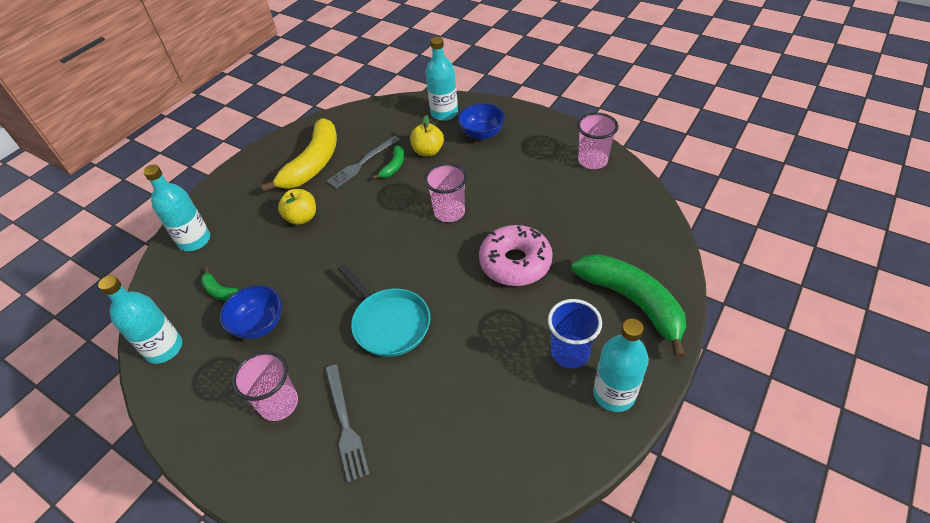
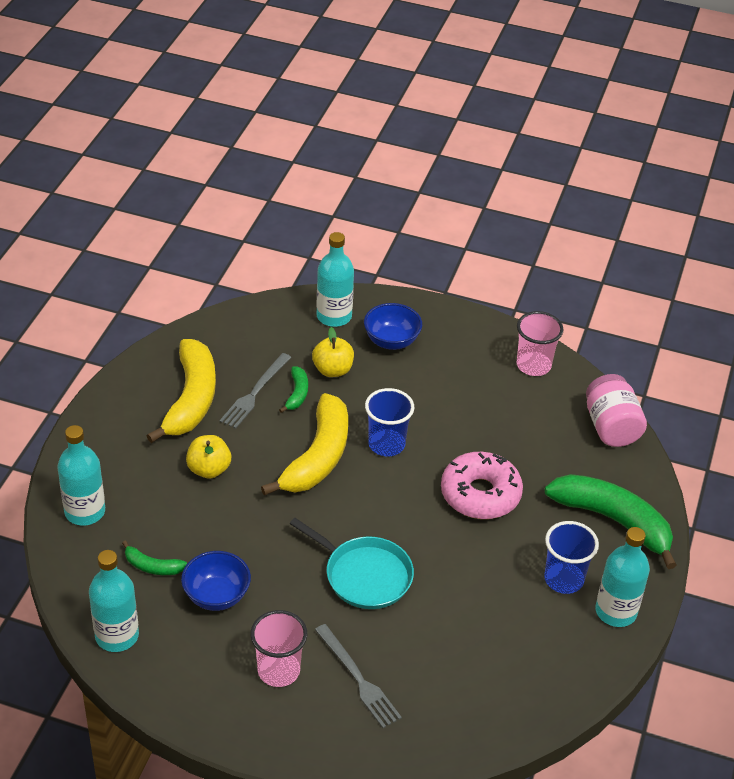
camera: 20 degrees left, 5 degrees down
(390, 216) = (317, 457): none -> yellow banana
(449, 212) = (386, 444): pink cup -> blue cup
(649, 217) = (611, 427): none -> pink jar

